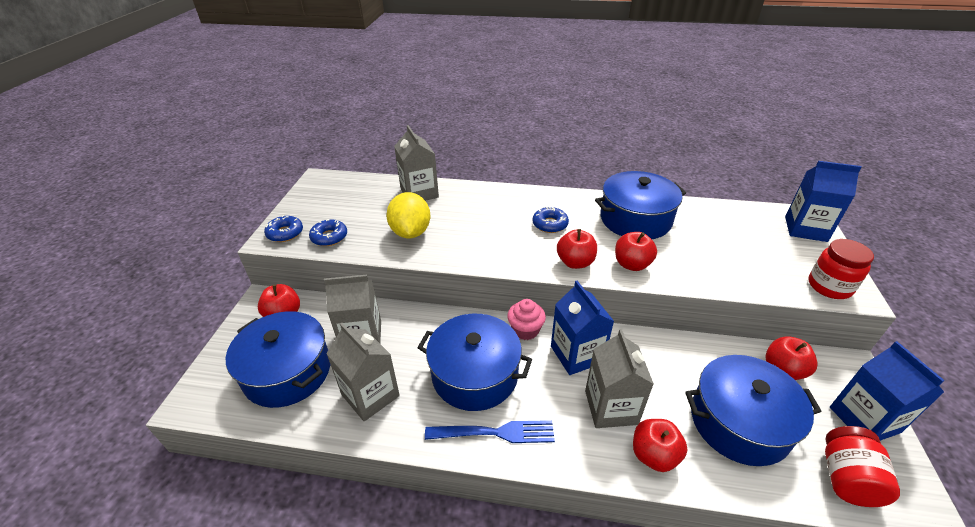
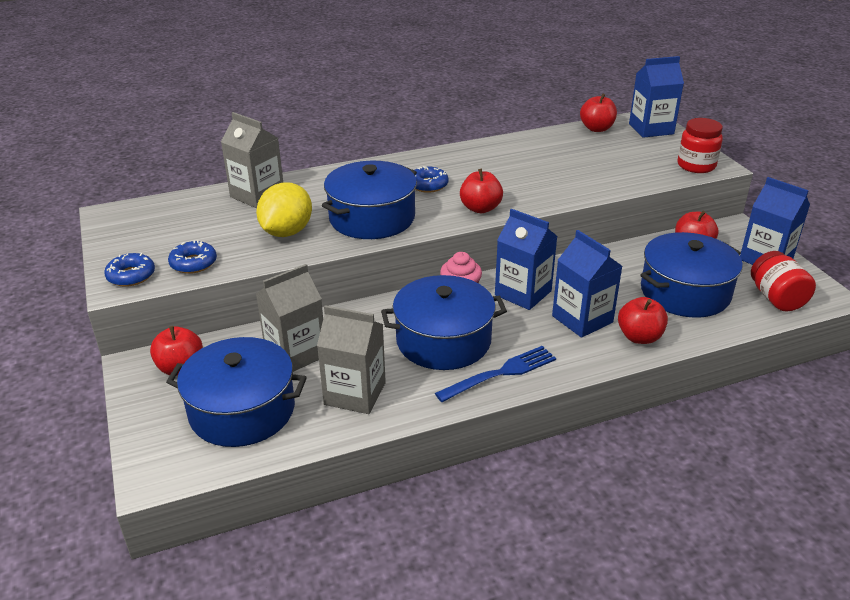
camera: 30 degrees left, 5 degrees down
(411, 232) = (287, 232): yellow lemon -> yellow lemon turned 60 degrees clockwise
(611, 407) = (582, 319): grey carton -> blue carton
(632, 264) = (532, 195): red apple -> red apple (596, 128)
(635, 219) = (505, 159): blue pot -> blue pot (372, 218)

